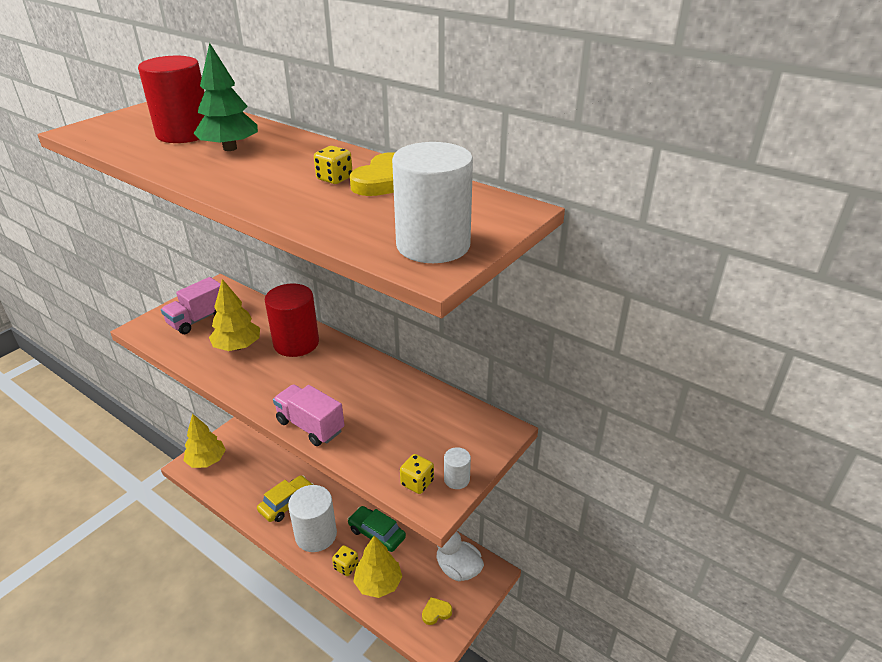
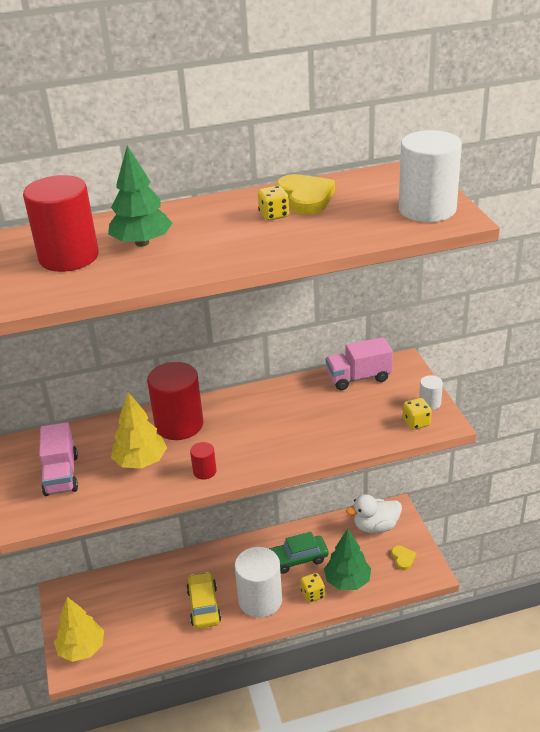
camera: 50 degrees left, 0 degrees up
(248, 383) = (204, 471): none -> red cylinder
(310, 426) = (300, 453): pink truck -> pink truck (358, 378)
(378, 583) = (347, 581): yellow tree -> green tree
(436, 612) = (403, 558): yellow heart -> yellow heart turned 150 degrees clockwise

